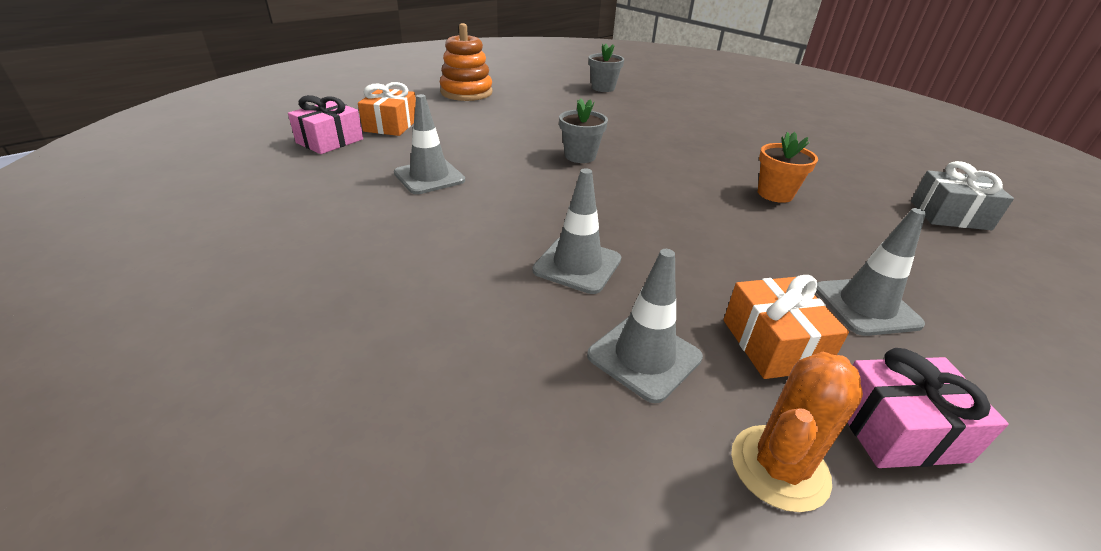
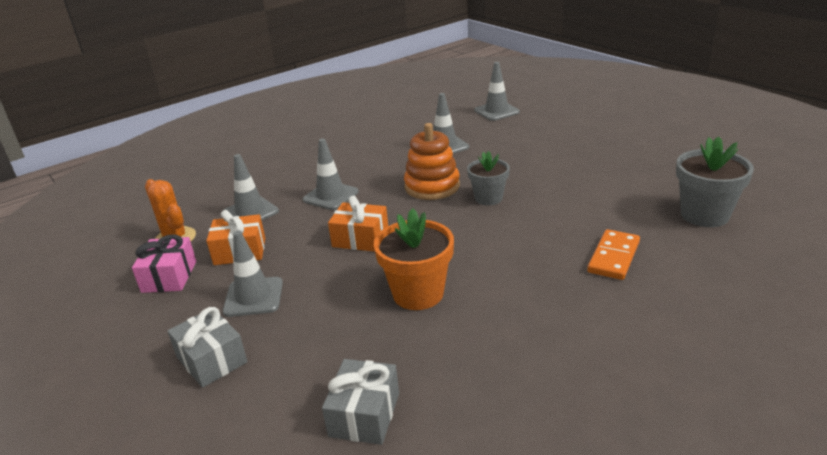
camera: 100 degrees right, 5 degrees down
(330, 141) = (496, 111): pink gift -> grey traffic cone
(391, 125) = (532, 124): orange gift -> orange gift (360, 238)
(466, 92) = (630, 142): orange stacking toy -> orange stacking toy (432, 186)
(603, 88) = (704, 215): grey flower pot -> grey flower pot, size x1.51
(673, 118) = (613, 257): none -> orange domino
(775, 194) = (418, 294): orange flower pot -> orange flower pot, size x1.51
(1000, 321) = (211, 360): none -> grey gift

